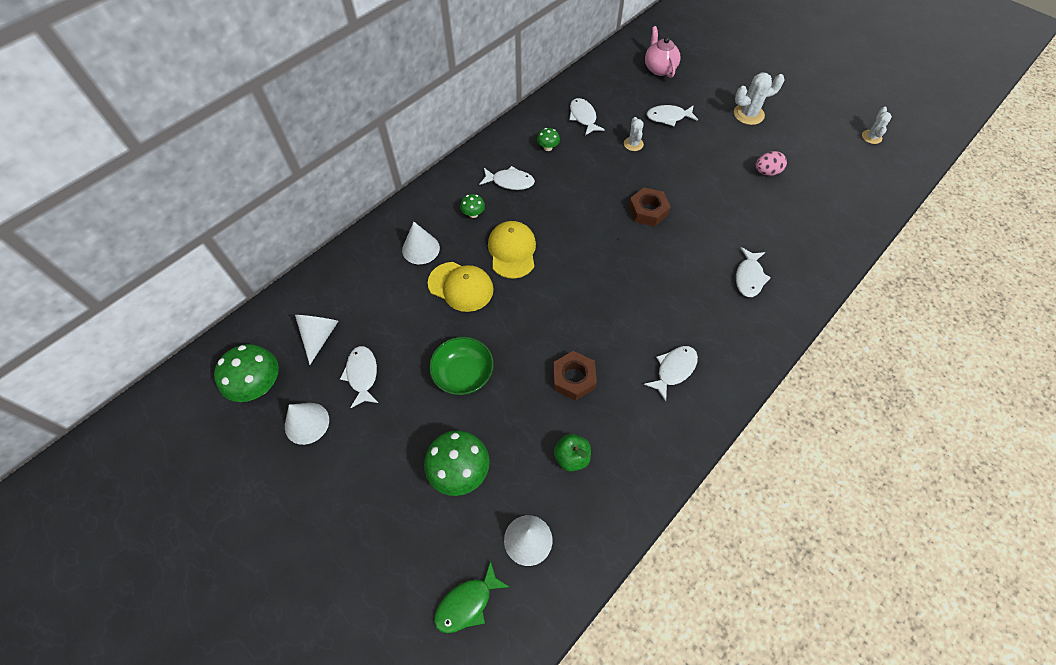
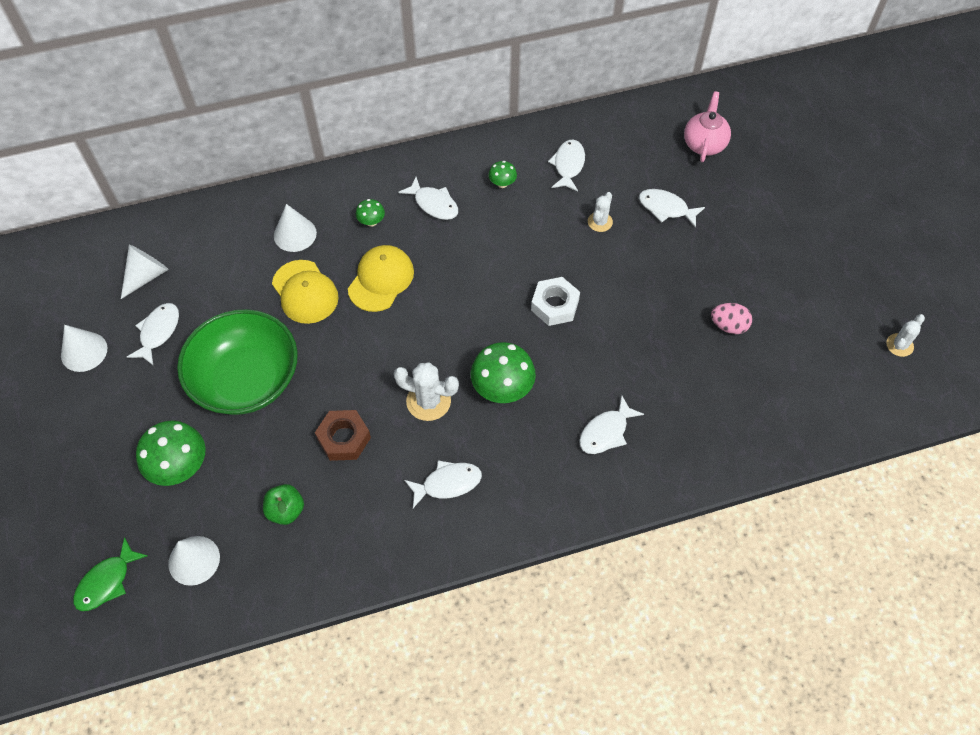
camera: 30 degrees right, 0 degrees up
(259, 385) = (68, 296): green mushroom -> green mushroom (502, 388)
(463, 374) = (246, 379): green bowl -> green bowl, size x1.68
(467, 603) = (107, 581): green fish -> green fish turned 45 degrees counterclockwise
(647, 211) = (555, 305): brown nut -> white nut
(748, 114) = (766, 247): white cactus -> white cactus (428, 401)

